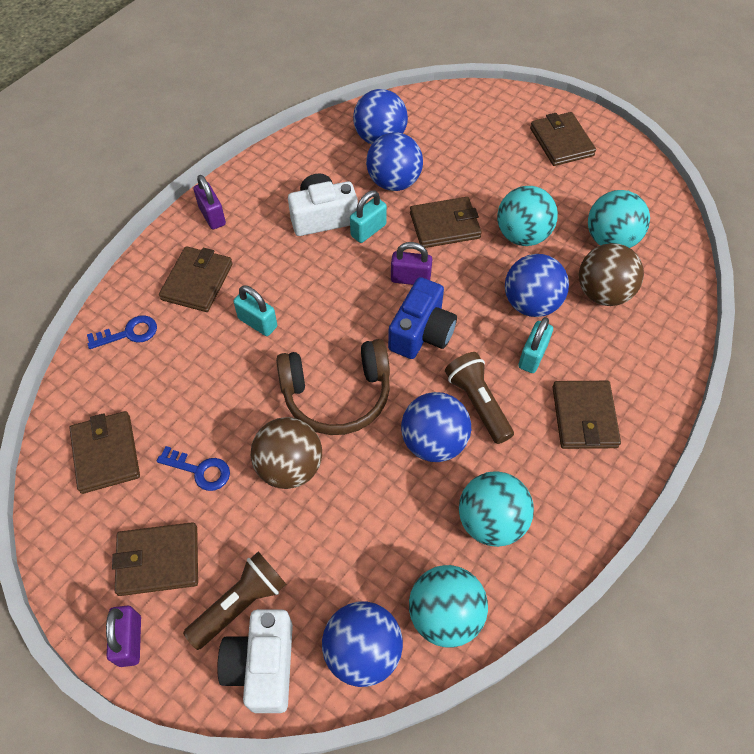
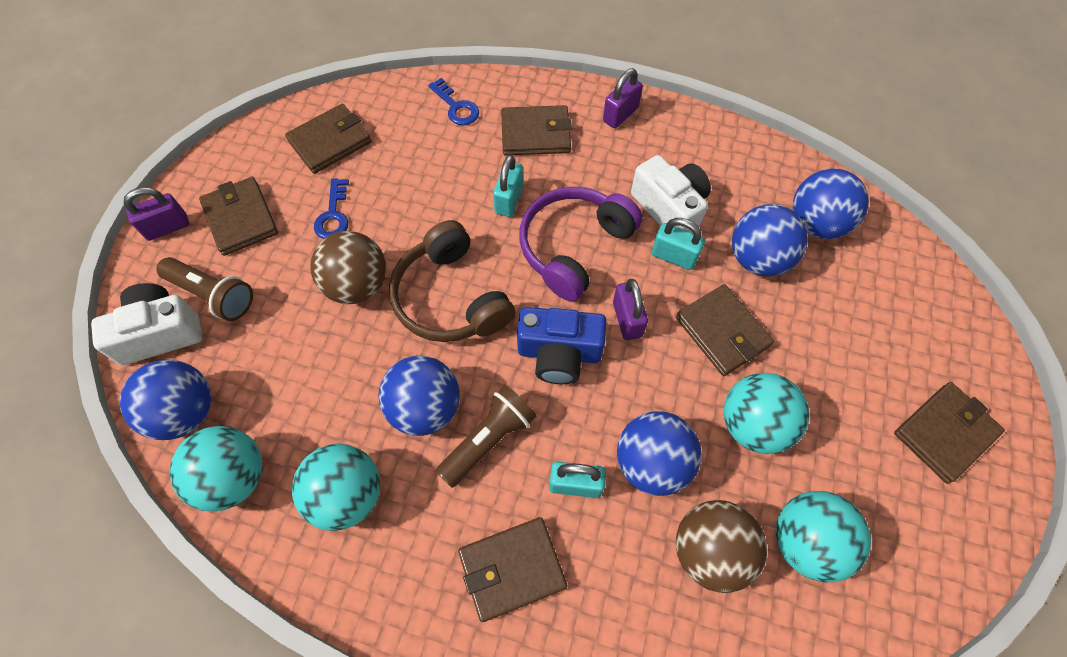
camera: 70 degrees right, 5 degrees up
(329, 291) = (574, 247): none -> purple headphones

